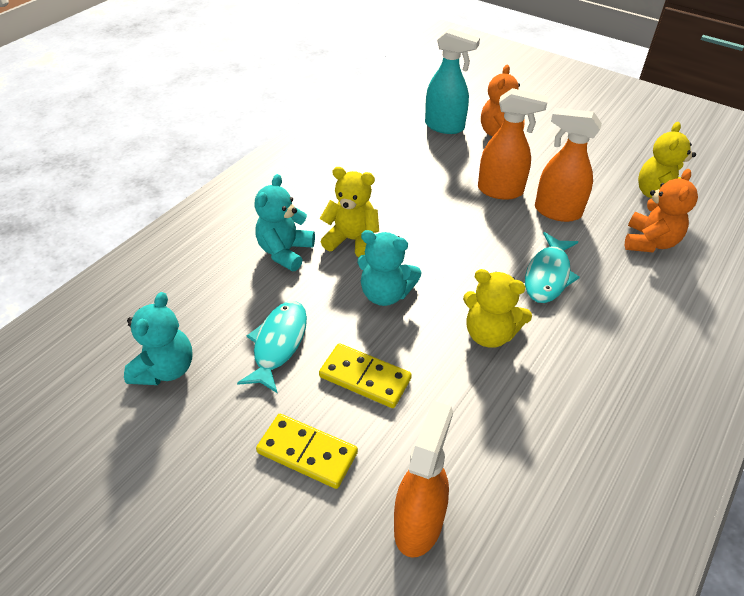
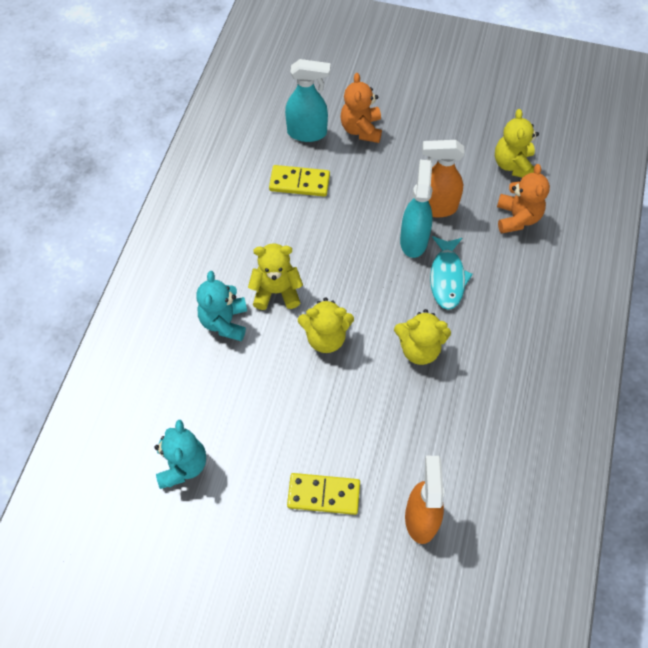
camera: 20 degrees left, 15 degrees up
(278, 344) = (261, 413): turquoise fish -> none
(365, 377) = (340, 419): yellow domino -> yellow domino (299, 182)
(385, 294) = (326, 337): turquoise teddy bear -> yellow teddy bear
(500, 191) = (382, 198): orange spray bottle -> none
(521, 233) = (413, 240): none -> turquoise spray bottle

